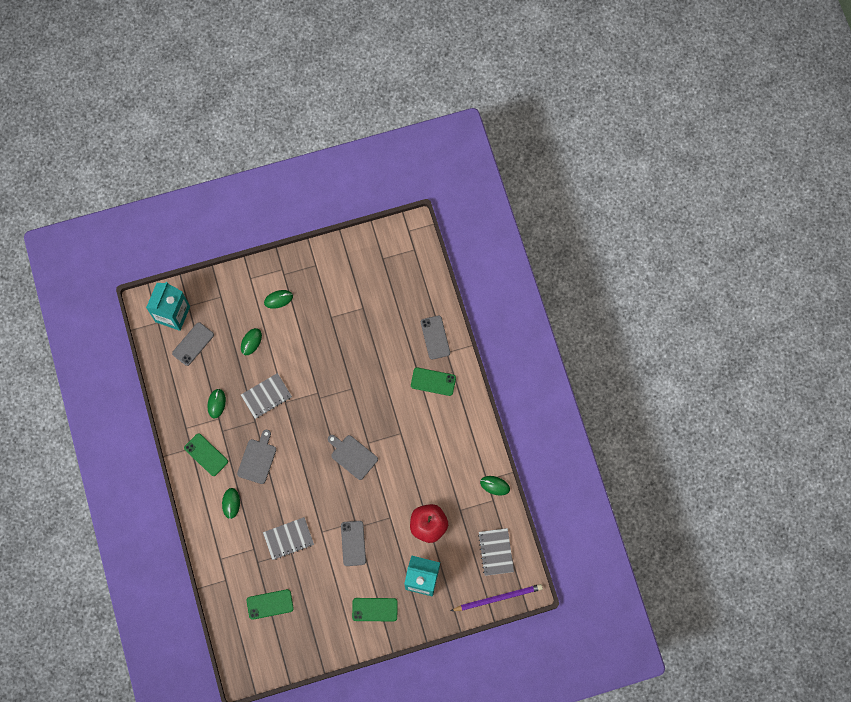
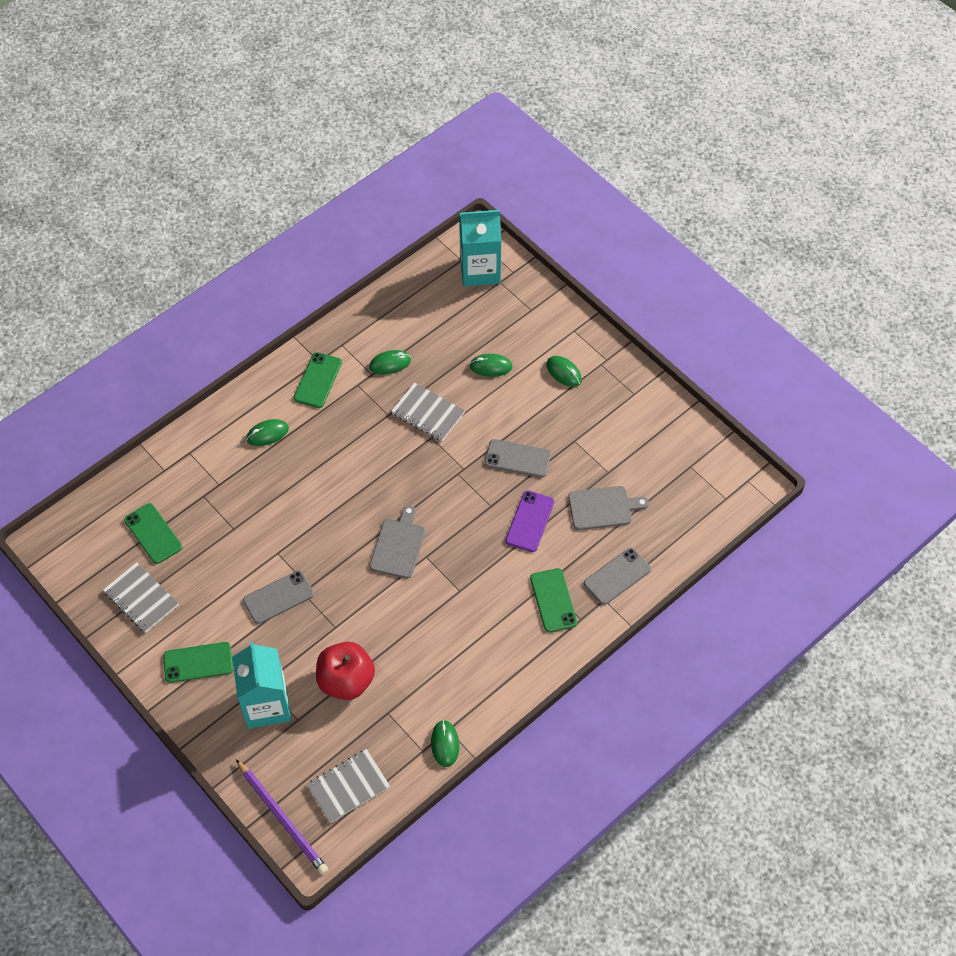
camera: 65 degrees right, 15 degrees down
(193, 344) = (453, 307): grey phone -> grey phone (517, 459)
(257, 459) = (340, 438): grey cutting board -> grey cutting board (603, 508)
(288, 539) = (250, 518): grey notebook -> grey notebook (141, 598)
(374, 370) = (529, 521): none -> purple phone
(374, 609) = (198, 662): green phone -> green phone turned 75 degrees counterclockwise

